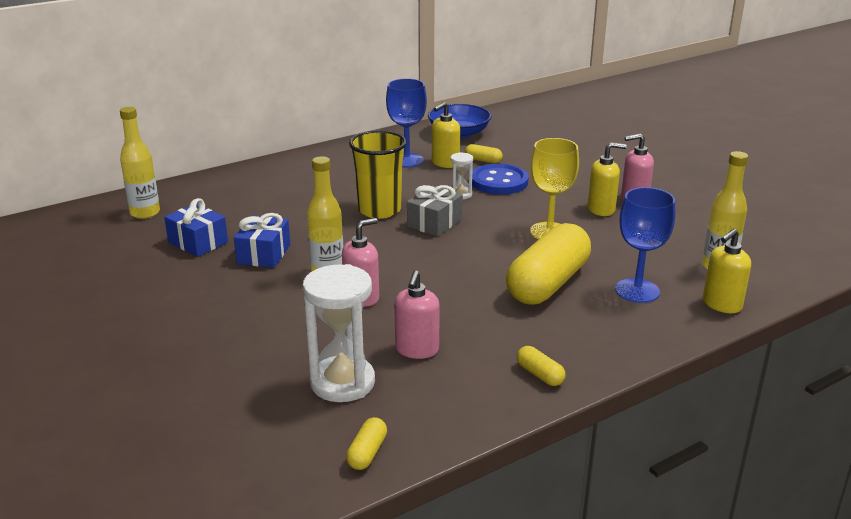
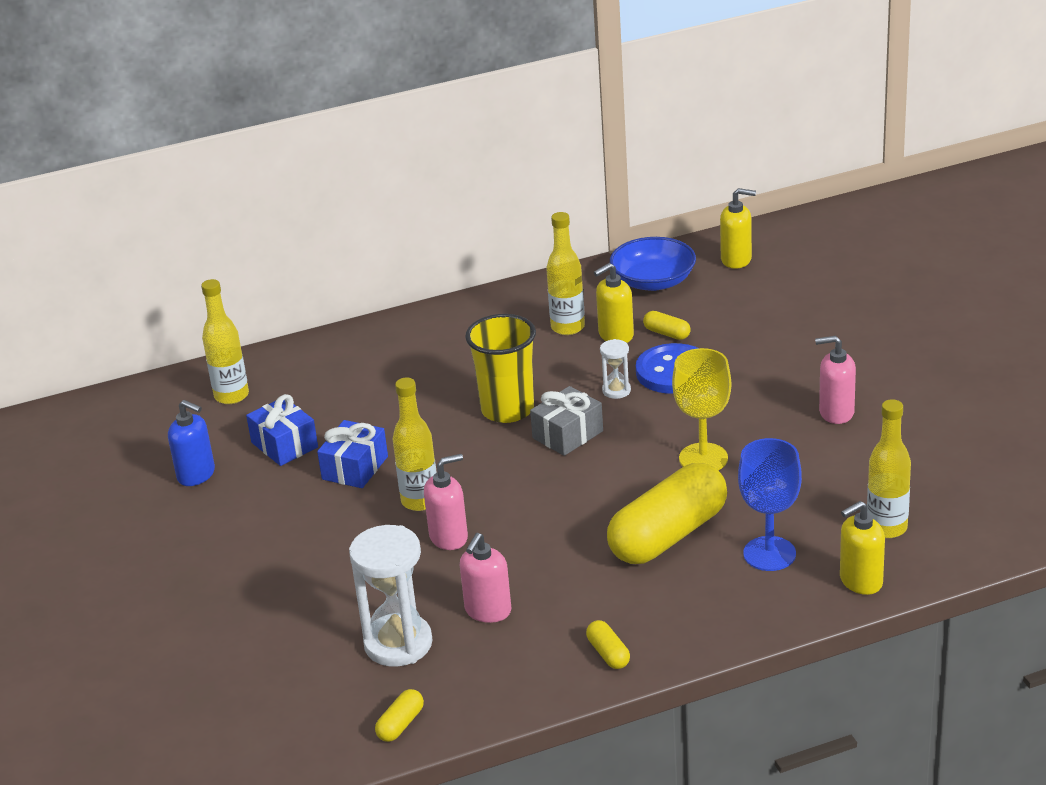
camera: 15 degrees right, 5 degrees up
(122, 267) = (196, 475): none -> blue soap dispenser
(407, 160) = (568, 327): blue goblet -> yellow bottle
(601, 209) = (785, 427): yellow soap dispenser -> yellow soap dispenser (736, 260)

